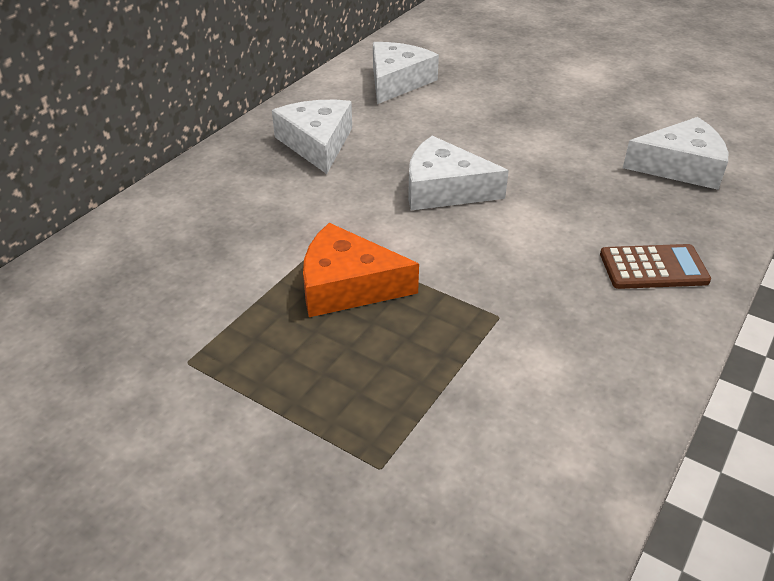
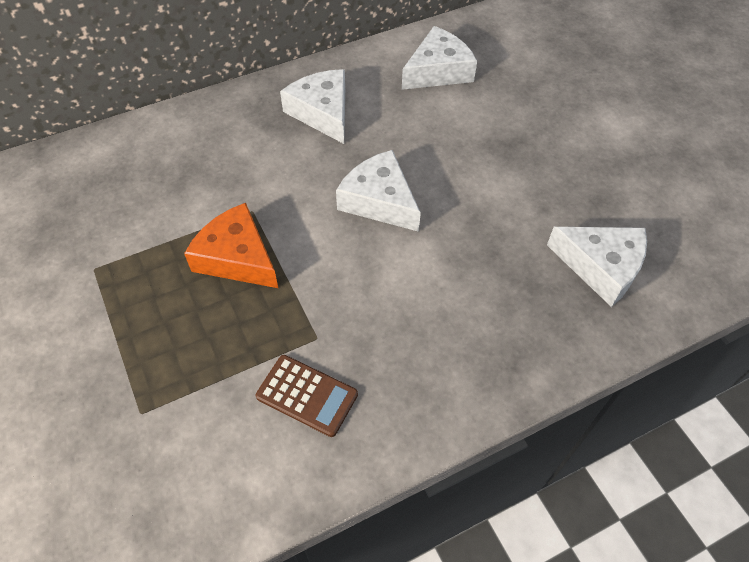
camera: 30 degrees right, 15 degrees up
(317, 143) = (322, 112): white cheese -> white cheese turned 45 degrees counterclockwise
(653, 268) = (474, 356): brown calculator -> brown calculator (307, 395)

